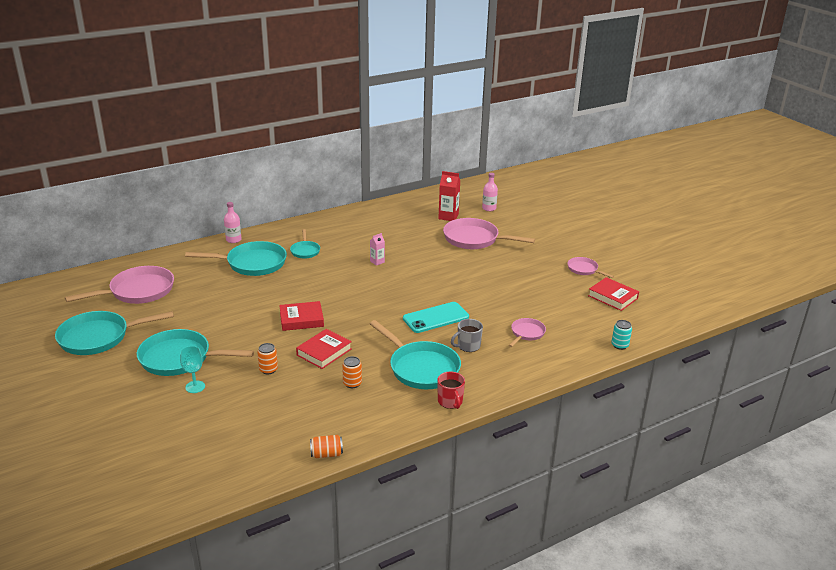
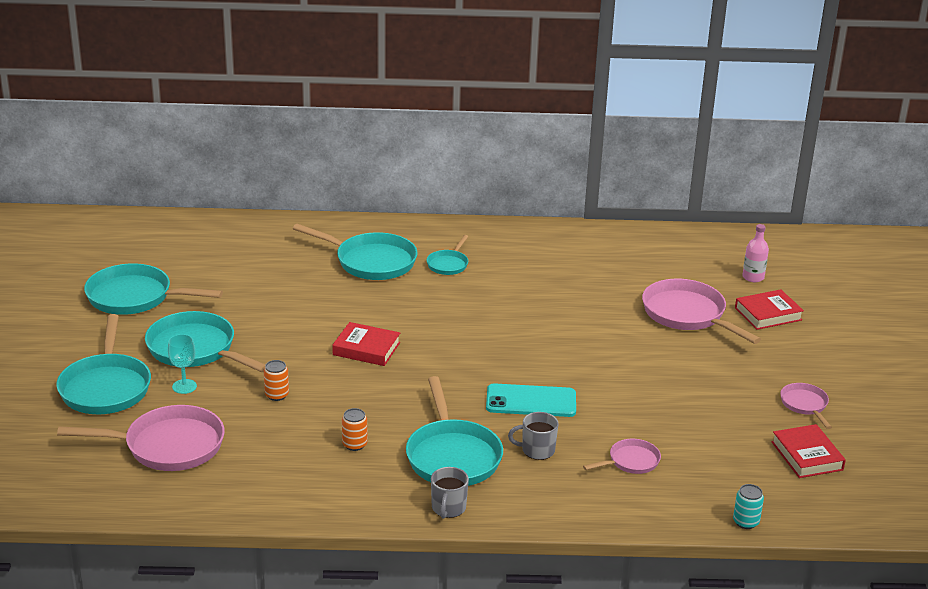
camera: 30 degrees right, 0 degrees up
(134, 408) = (106, 387): none -> turquoise pan
(138, 291) = (217, 256): pink pan -> pink pan (168, 446)
(233, 240) = (376, 225): pink bottle -> none
(324, 352) = (356, 396): red book -> red book (768, 314)
(326, 454) = (254, 512): orange can -> none
(377, 262) = (525, 305): pink carton -> none
(448, 217) = (682, 272): red carton -> none
(450, 402) = (448, 508): red mug -> grey mug

